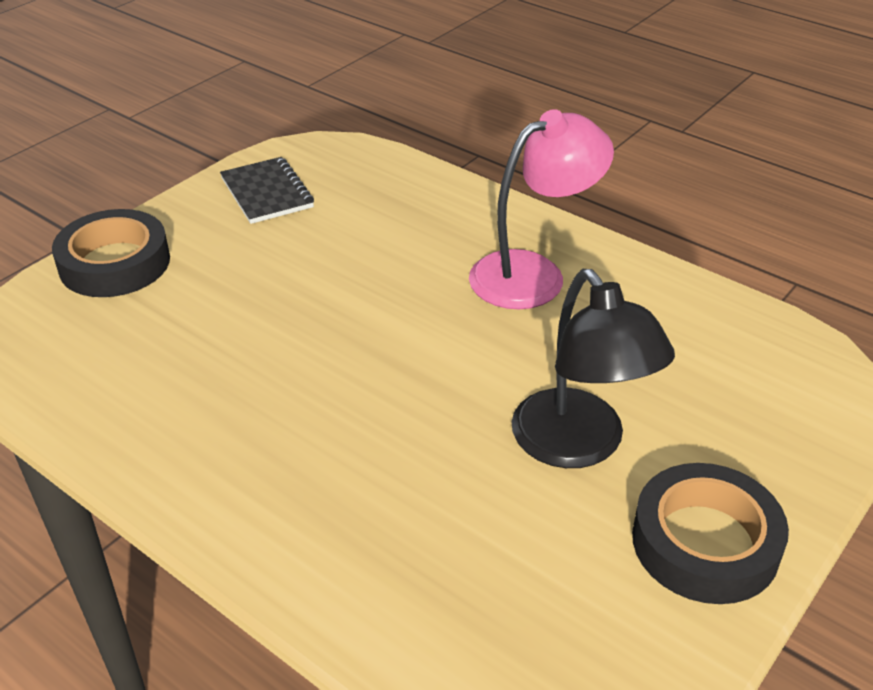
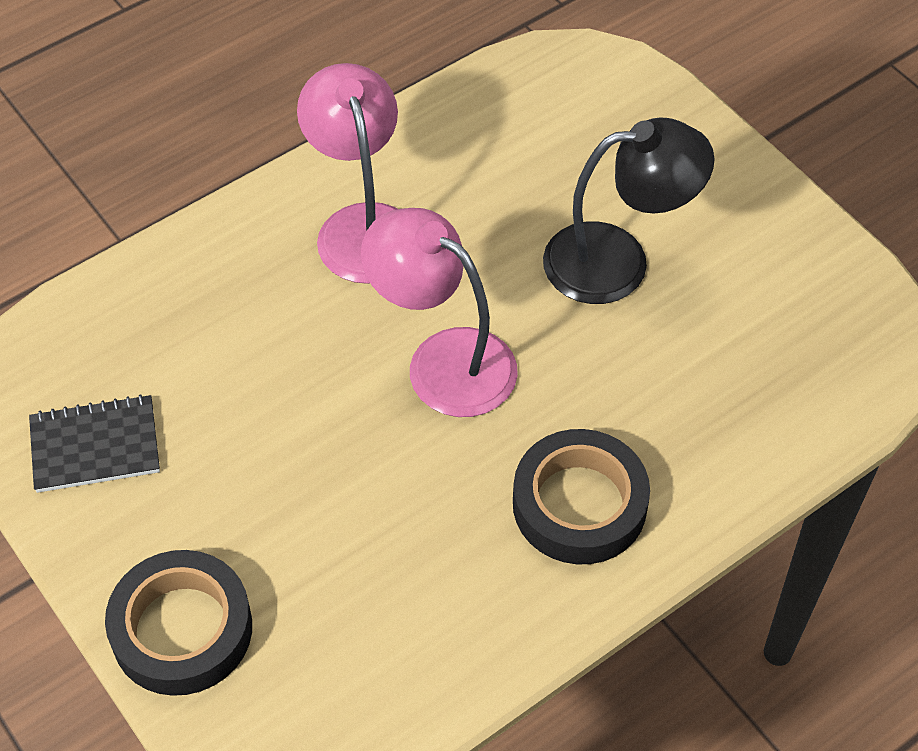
camera: 75 degrees left, 15 degrees up
(406, 347) = (443, 360): none -> pink lamp
(705, 542) = (743, 212): black tape -> black tape (579, 504)

